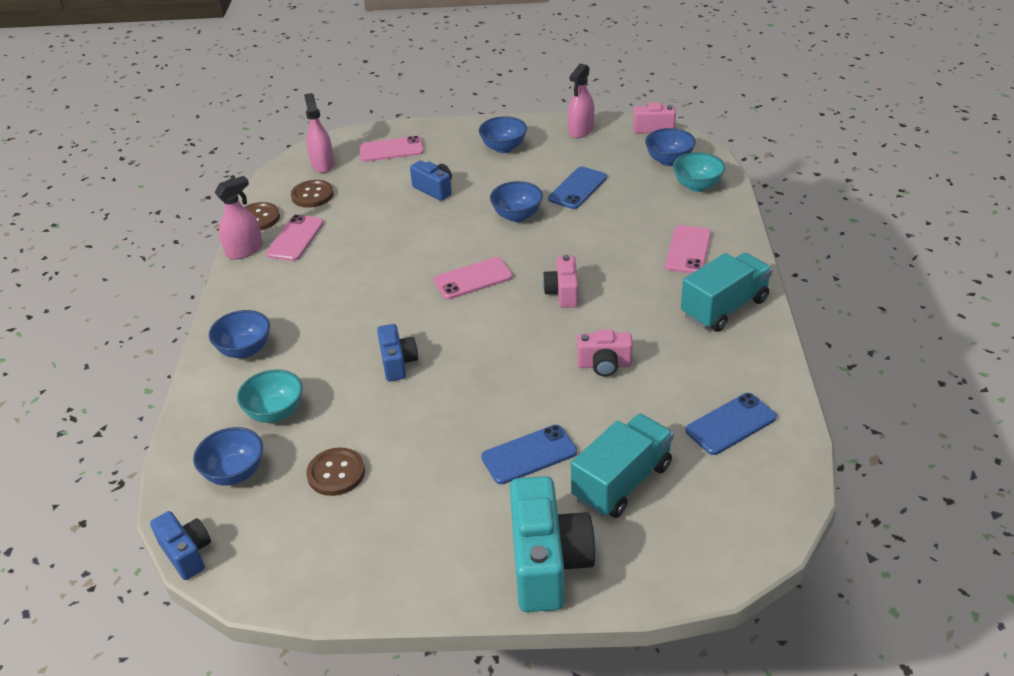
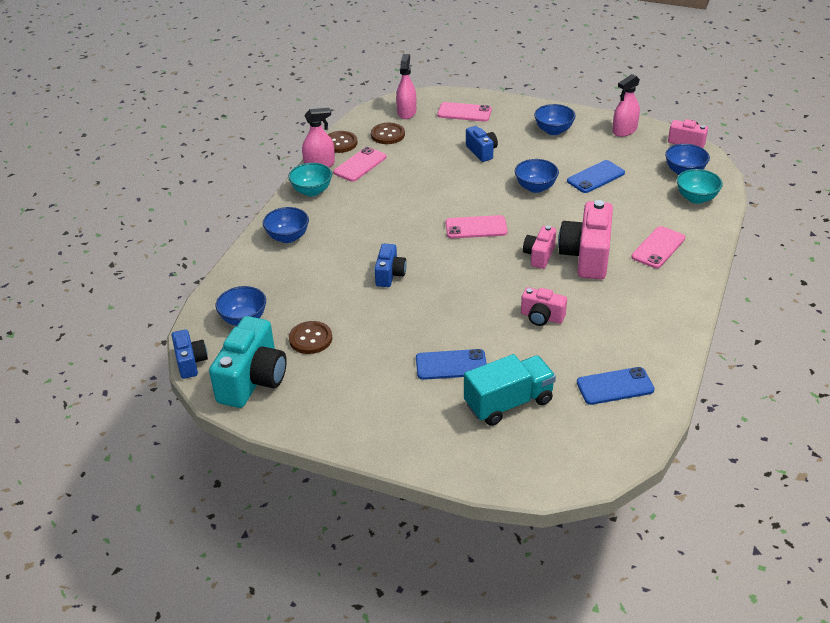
camera: 20 degrees right, 0 degrees up
(275, 412) = (289, 286): turquoise bowl -> turquoise bowl (312, 191)
(547, 563) = (425, 441): turquoise camera -> turquoise camera (253, 380)
(616, 280) = (587, 256): none -> pink camera
(724, 308) = (661, 299): turquoise truck -> none

